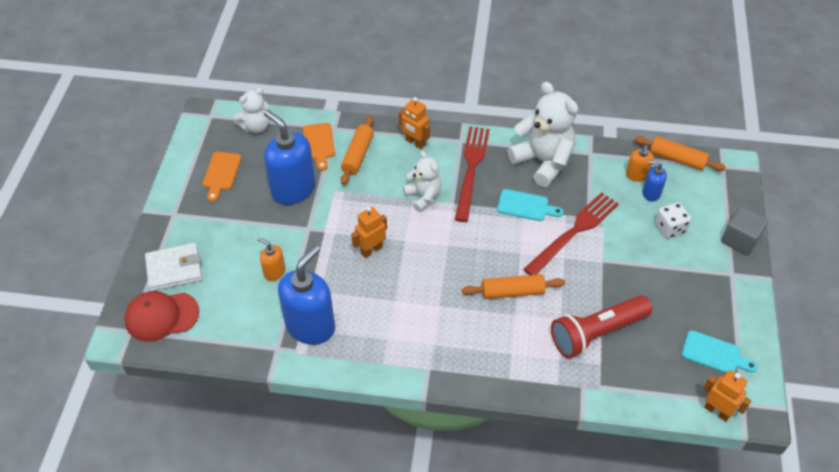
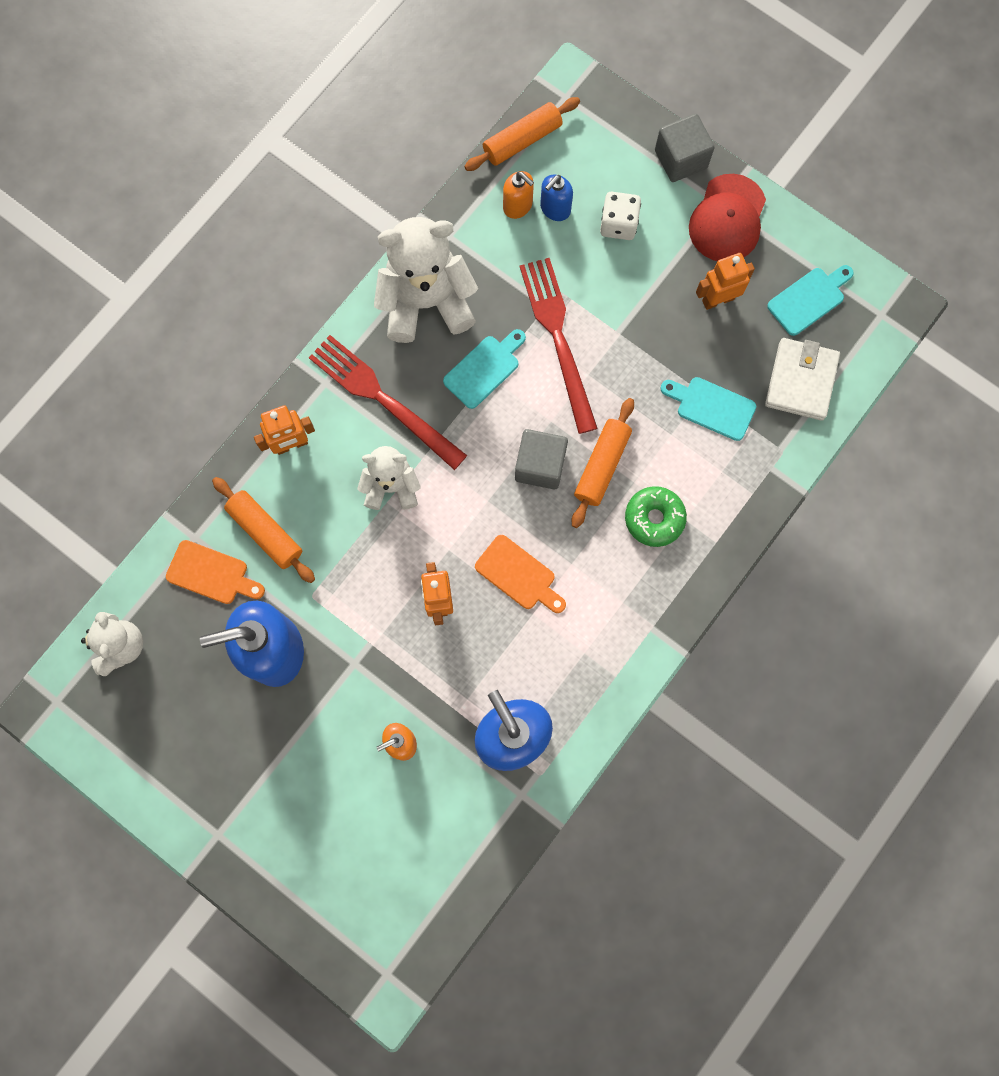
camera: 60 degrees left, 25 degrees up
(161, 316) = (387, 923): red cap -> red cap (727, 219)
(174, 269) = (318, 874): white wallet -> white wallet (801, 381)
(221, 173) = (183, 736): orange cutting board -> orange cutting board (518, 575)
(489, 260) = (540, 465): none -> grey cube
(500, 336) = (654, 518): none -> green donut
(596, 333) = (711, 407): red flashlight -> turquoise cutting board
(717, 411) = (876, 347): orange robot -> orange robot (717, 299)

